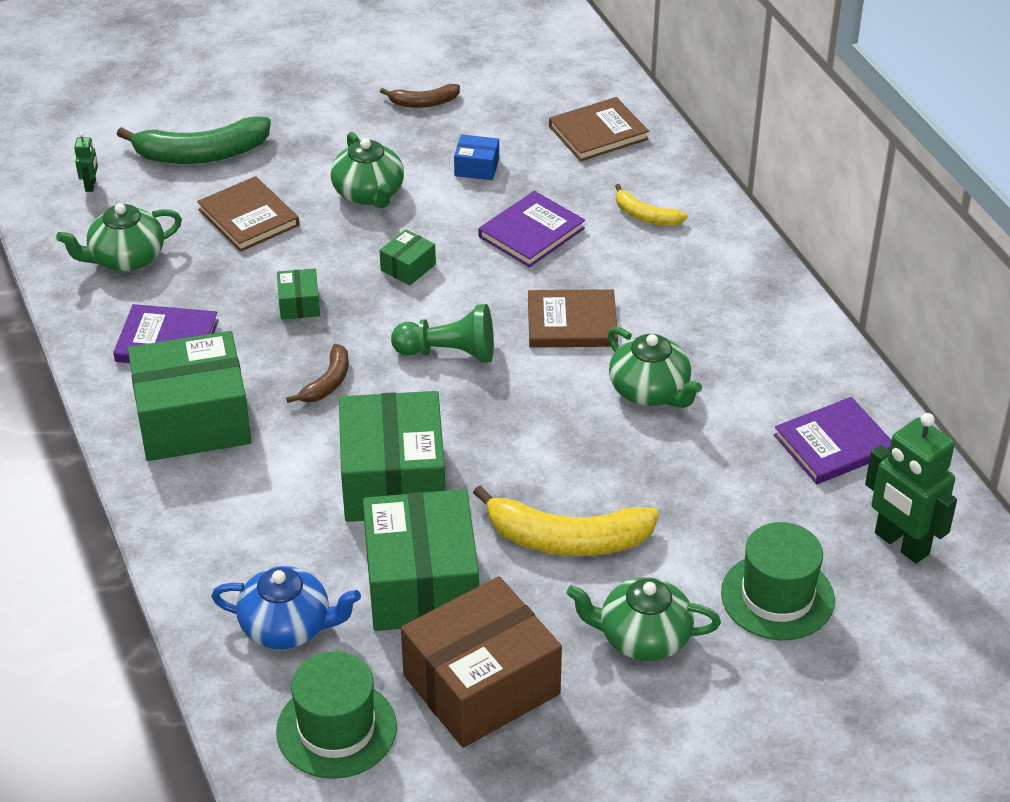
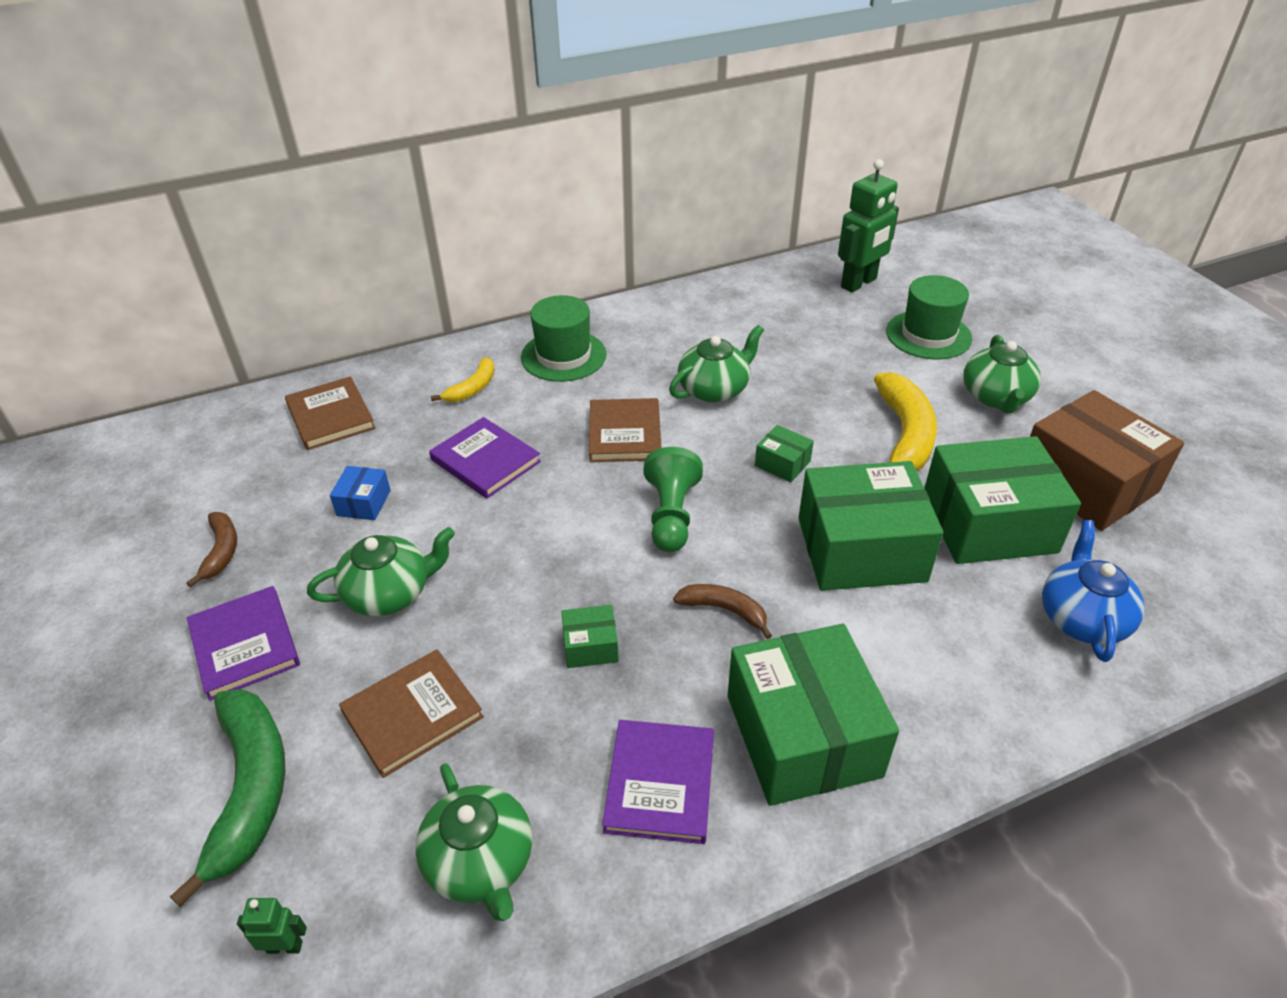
camera: 90 degrees left, 0 degrees up
(336, 729) = (1184, 573): green hat -> green hat (563, 356)
(408, 267) = (532, 552): green box -> green box (782, 463)
(833, 444) = (764, 304): purple book -> purple book (245, 645)

